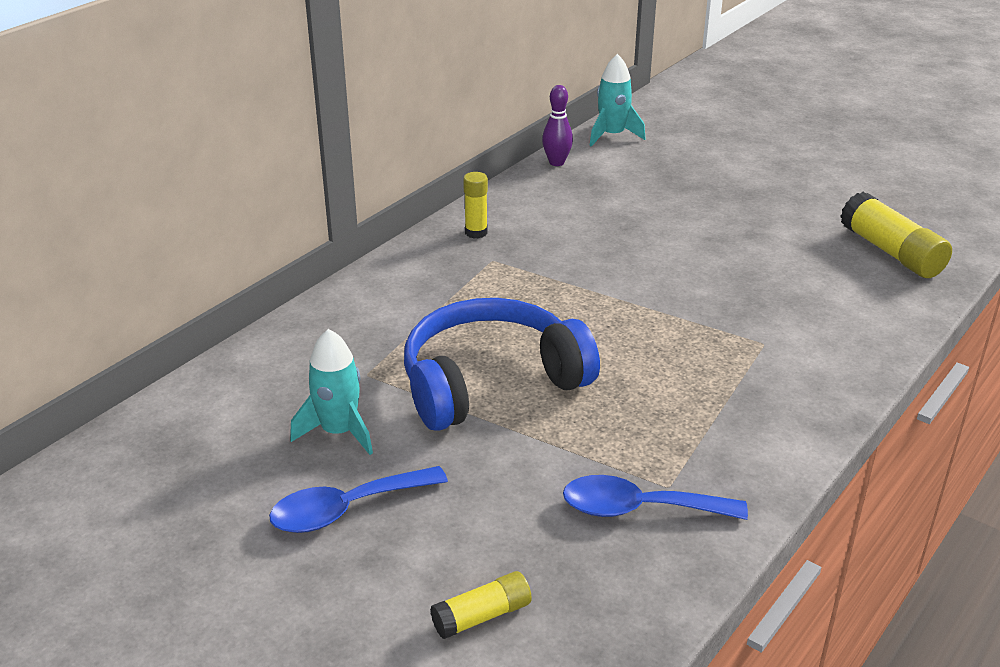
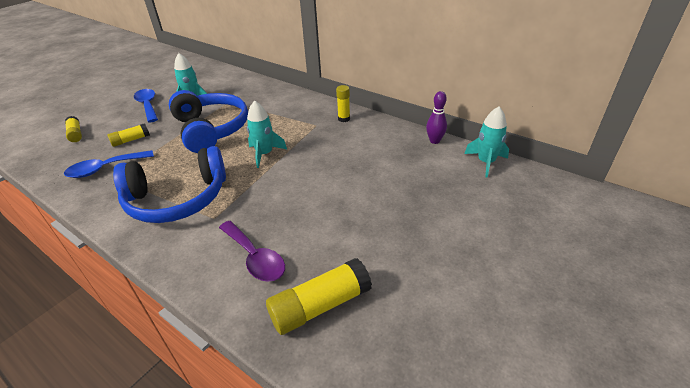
camera: 90 degrees right, 5 degrees up
(524, 497) = (131, 140): none -> yellow glue stick
(587, 308) = (265, 154): none -> turquoise rocket
(639, 508) = (105, 169): blue spoon -> blue spoon turned 120 degrees counterclockwise
(724, 388) = (177, 198): none -> blue headphones
(834, 299) = (255, 258): none -> purple spoon

